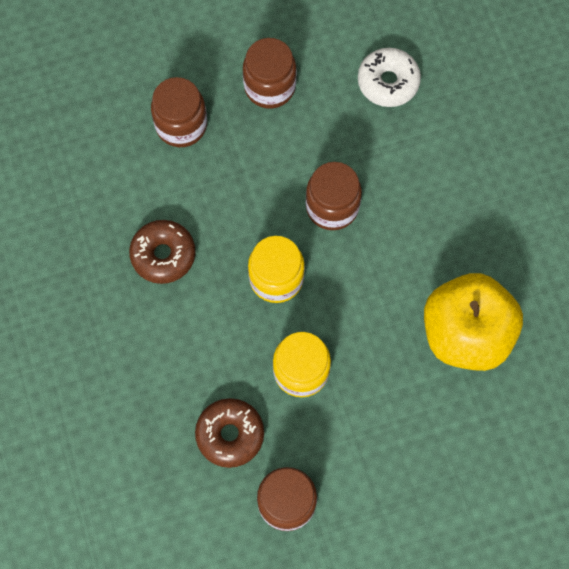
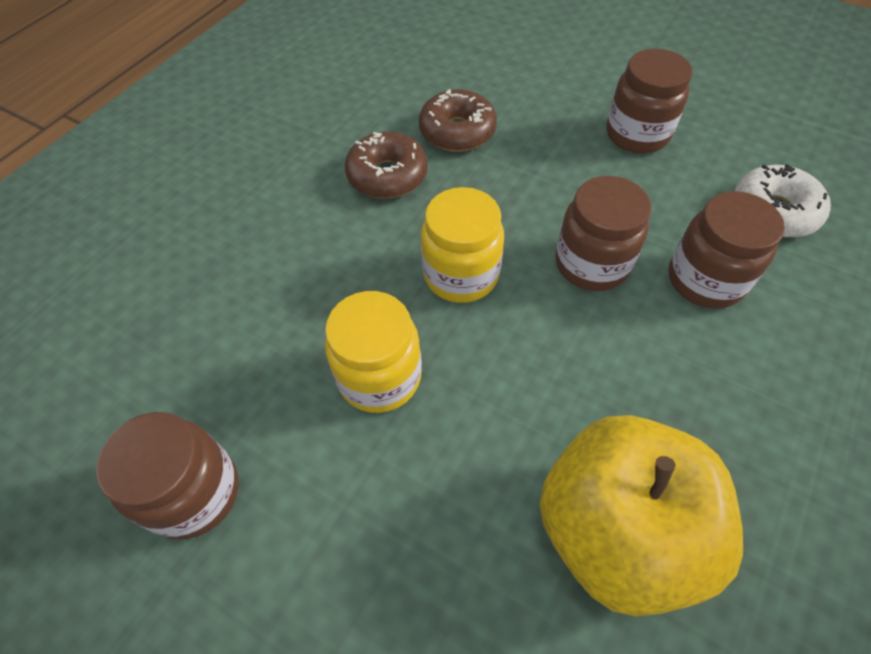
camera: 50 degrees right, 15 degrees down
(181, 125) = (522, 106): brown jar -> brown jar (705, 280)
(230, 434) = (240, 365): brown donut -> brown donut (457, 131)

